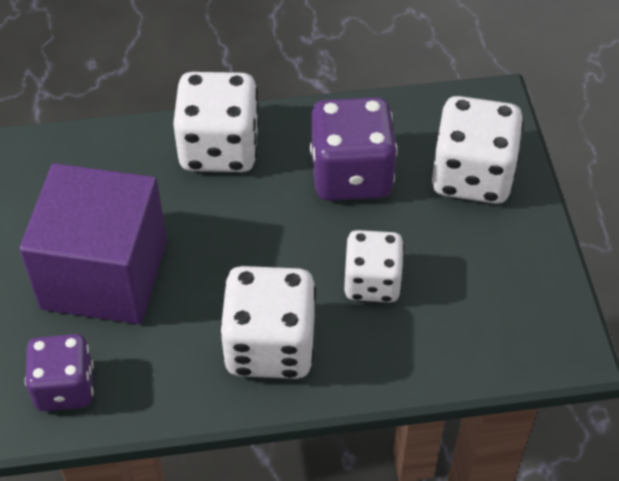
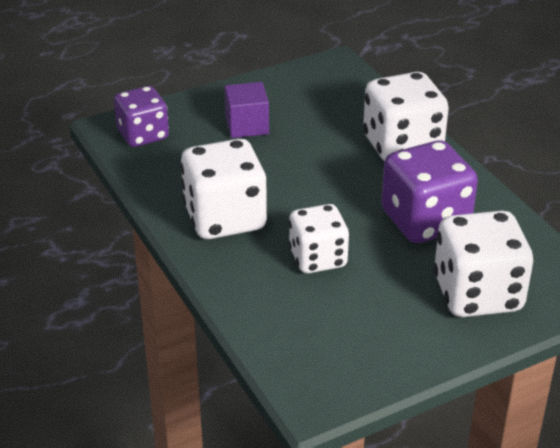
camera: 70 degrees right, 15 degrees down
(104, 274) = (247, 125): purple cube -> purple cube, size x0.46

